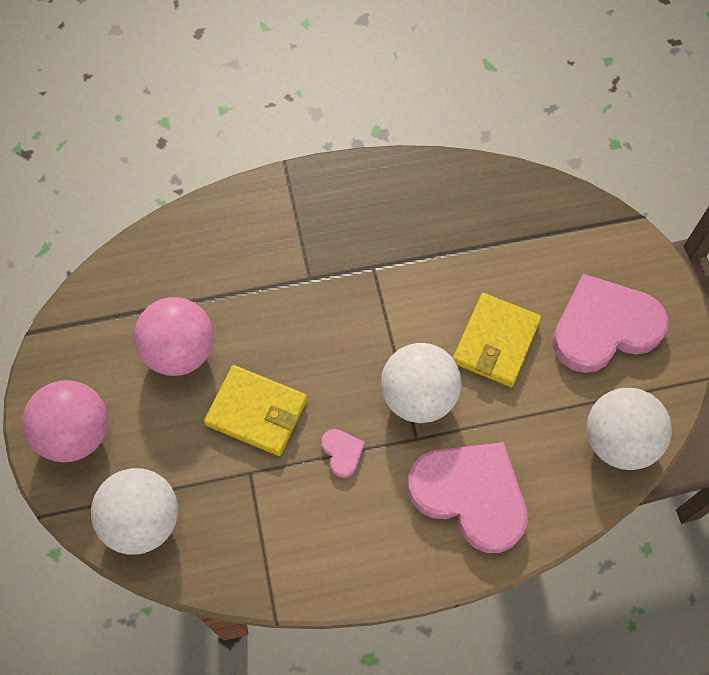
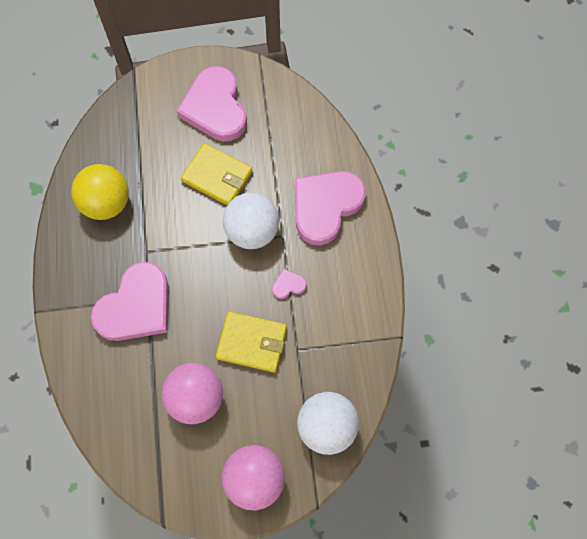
camera: 85 degrees left, 5 degrees up
(257, 412) = (252, 343): yellow wallet -> yellow wallet turned 75 degrees clockwise
(297, 267) = (136, 306): none -> pink heart
(436, 214) = (106, 203): none -> yellow ball
(618, 441) = (296, 113): white ball -> none

